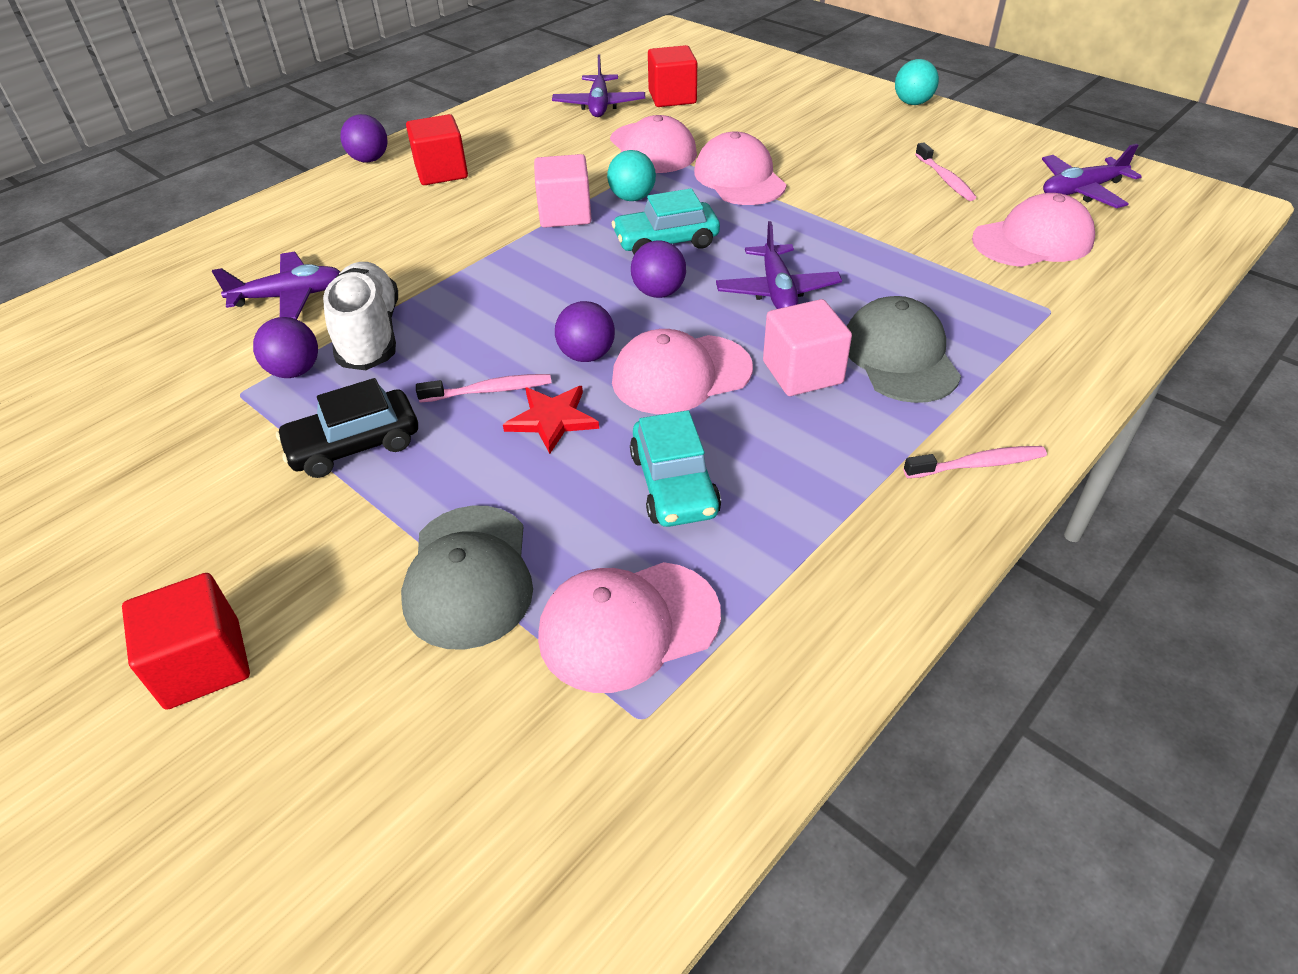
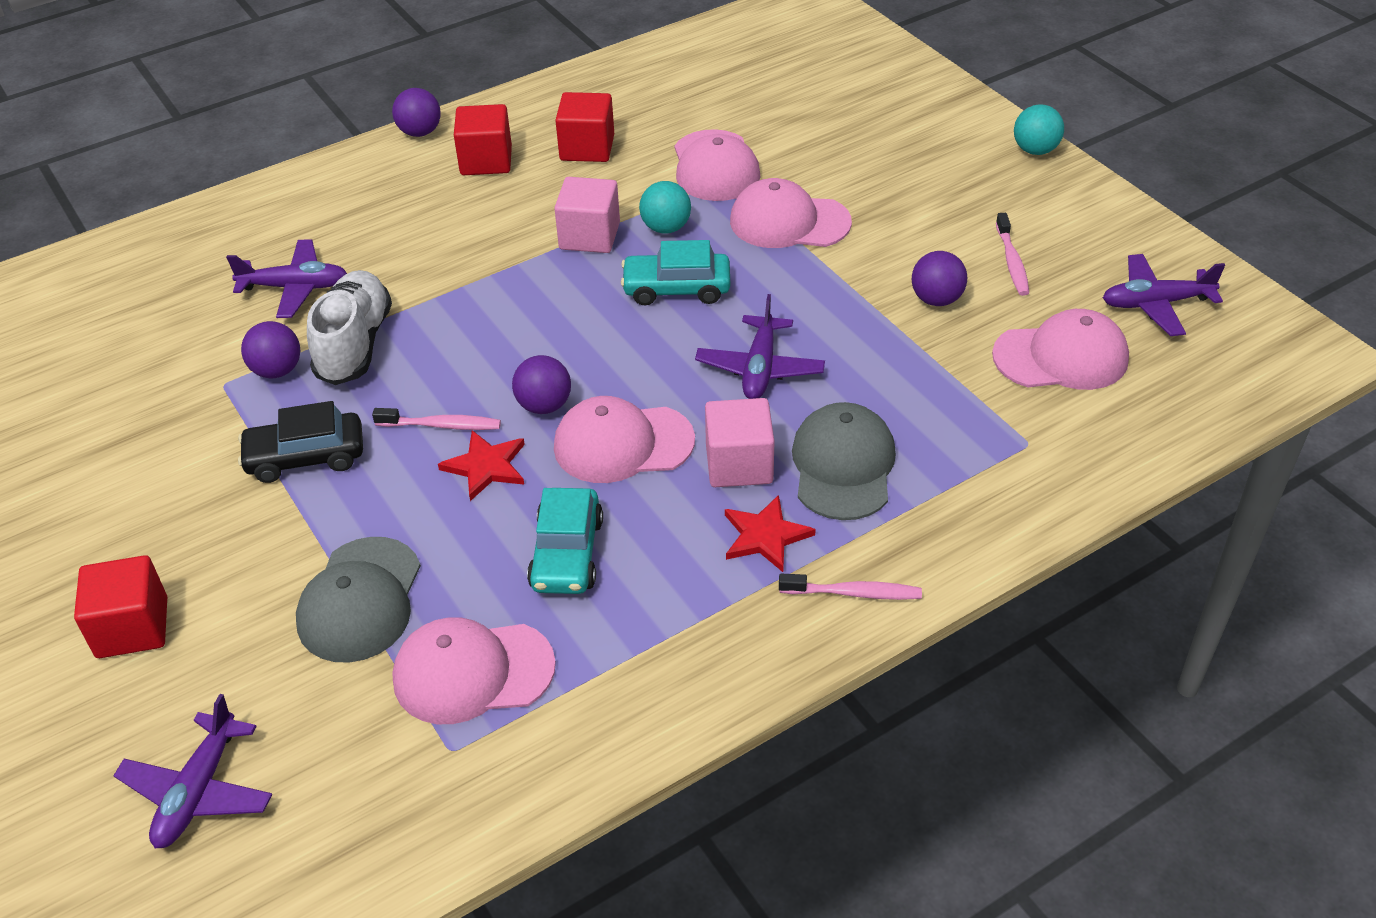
camera: 15 degrees right, 0 degrees up
(599, 105) = (683, 97): purple plane -> purple plane (198, 791)
(658, 292) = (642, 348): purple ball -> purple ball (936, 299)
(672, 97) = (768, 98): red cube -> red cube (587, 148)
(739, 178) = (789, 222): pink cap -> pink cap turned 75 degrees counterclockwise
(863, 430) = (765, 536): none -> red star

